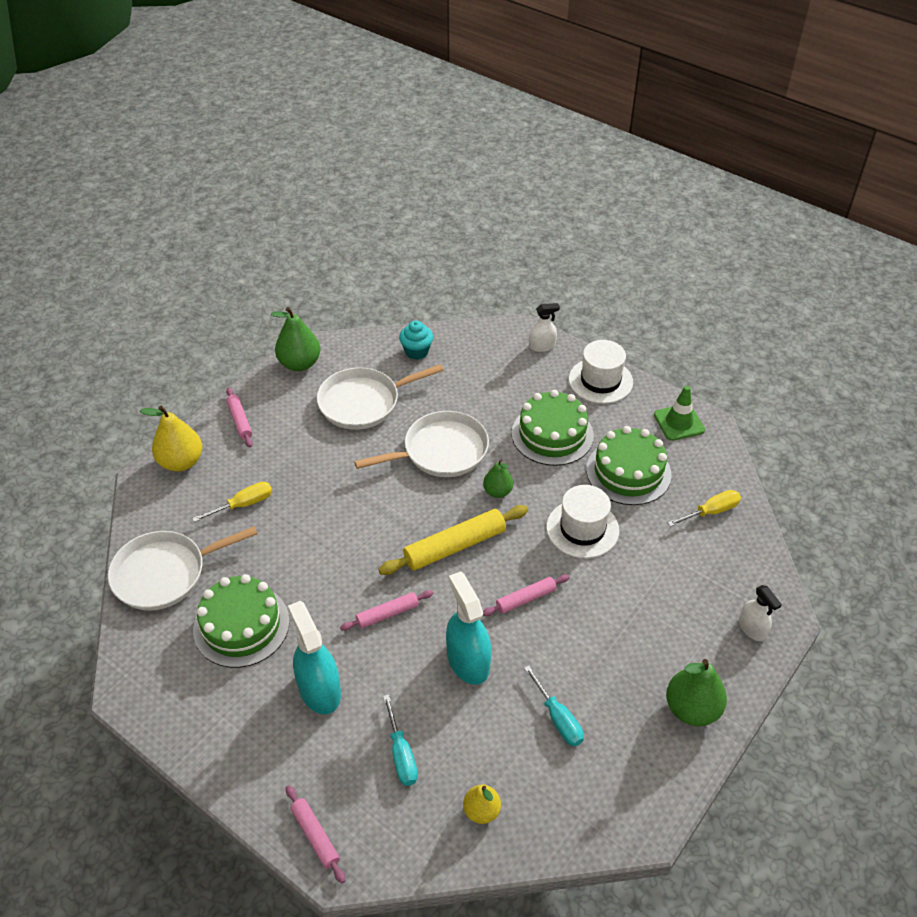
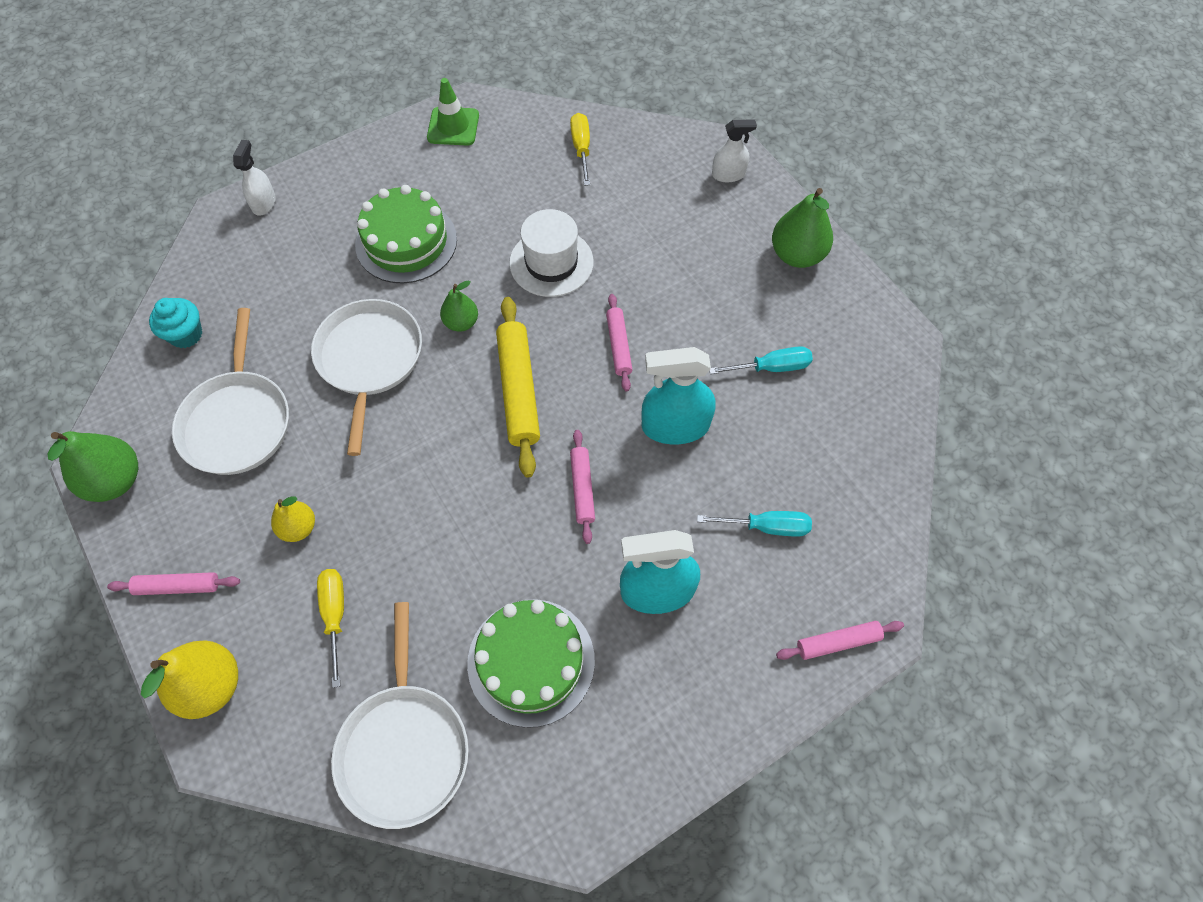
camera: 70 degrees left, 15 degrees up
(481, 811) = (852, 470): yellow pear -> yellow pear (298, 528)
(600, 380) = (353, 169): white hat -> none
(628, 472) = (496, 194): green cake -> none

